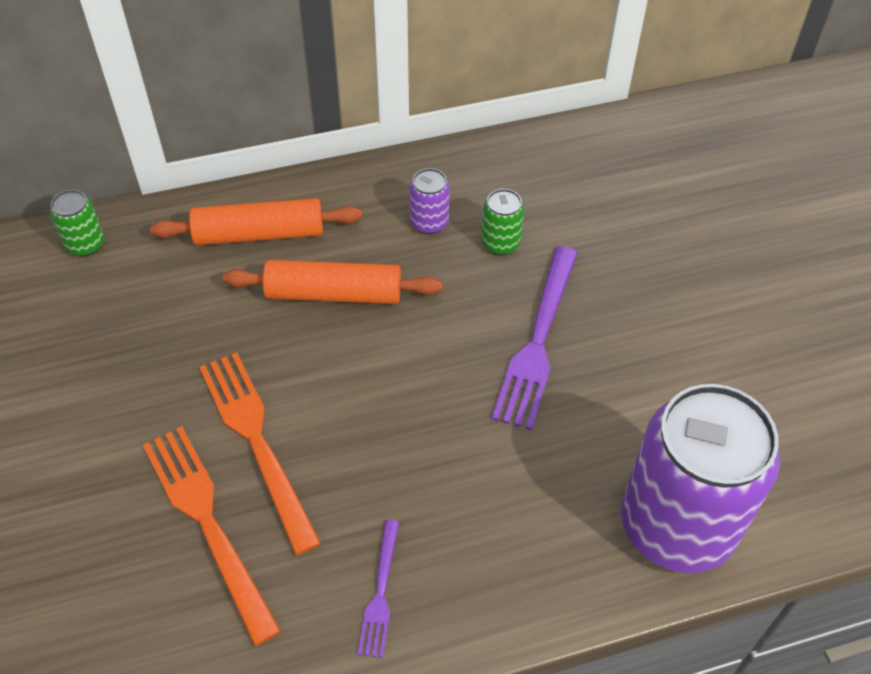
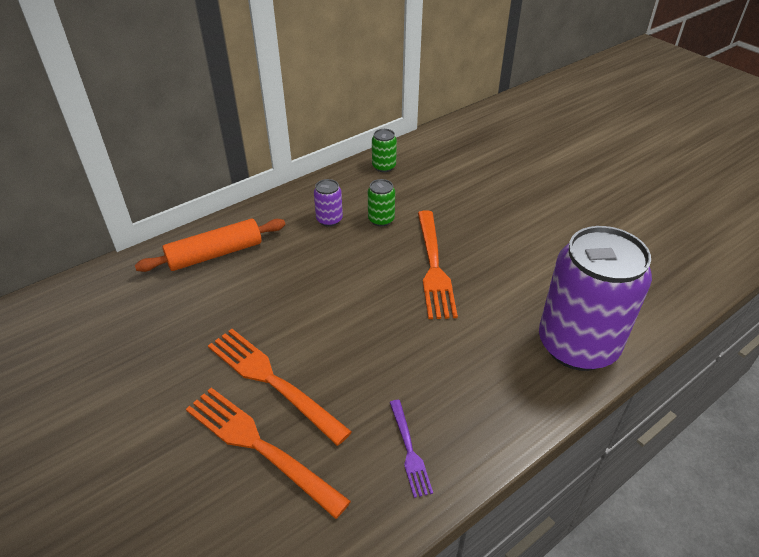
camera: 20 degrees left, 10 degrees down
(85, 244) = (85, 292): green can -> green can (384, 167)
(334, 294) = (285, 275): orange rolling pin -> none
(537, 342) = (434, 267): purple fork -> orange fork

